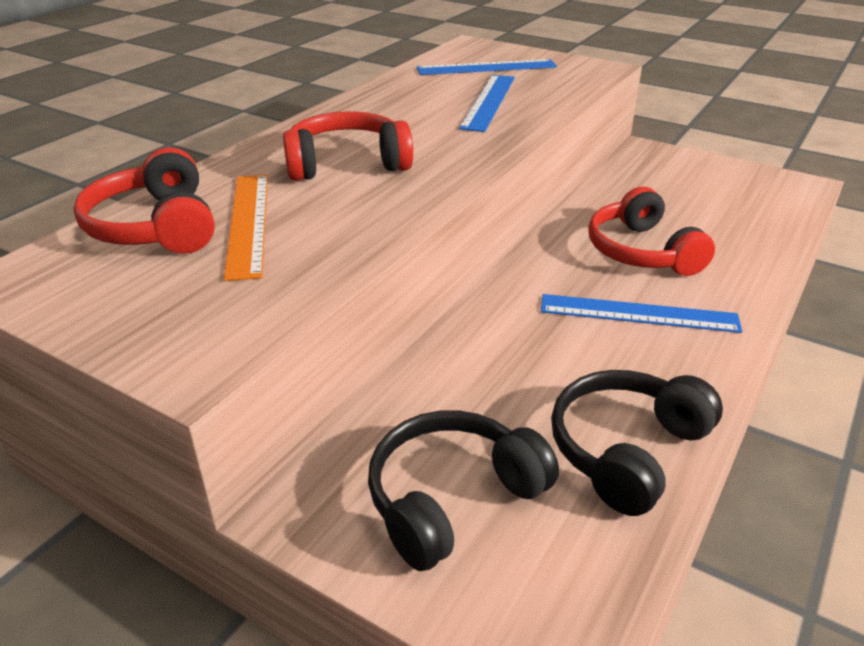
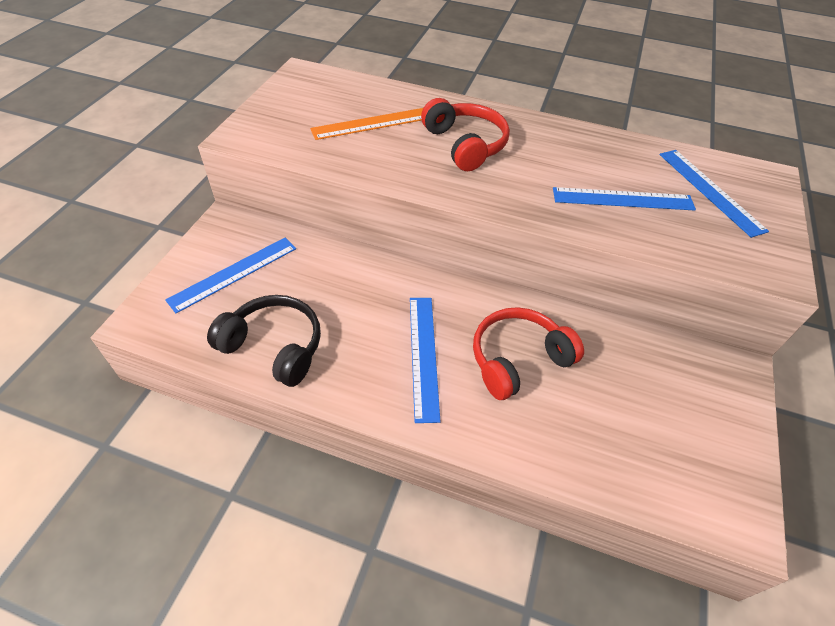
camera: 75 degrees right, 15 degrees up
(155, 227) = (360, 96): red headphones -> none
(452, 498) = (233, 273): black headphones -> blue ruler

